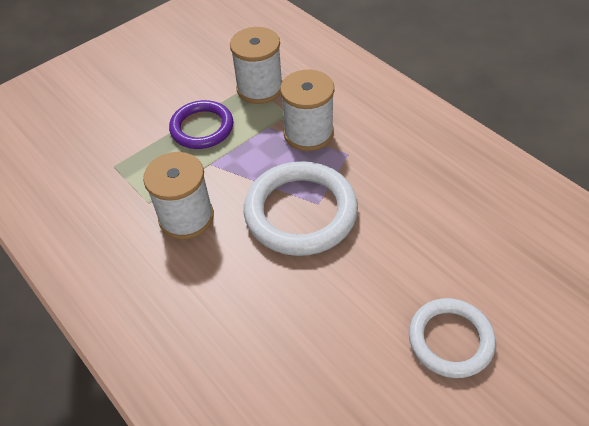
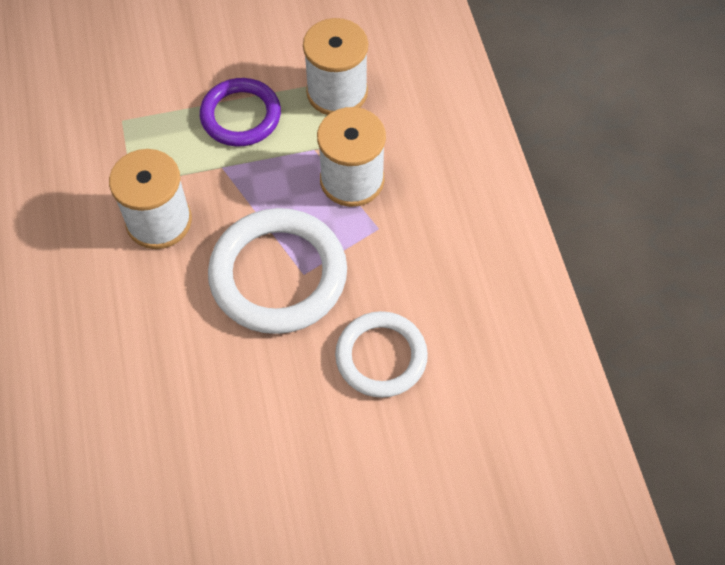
camera: 25 degrees right, 10 degrees up
(450, 340) = (330, 496): white ring -> white ring (381, 357)

